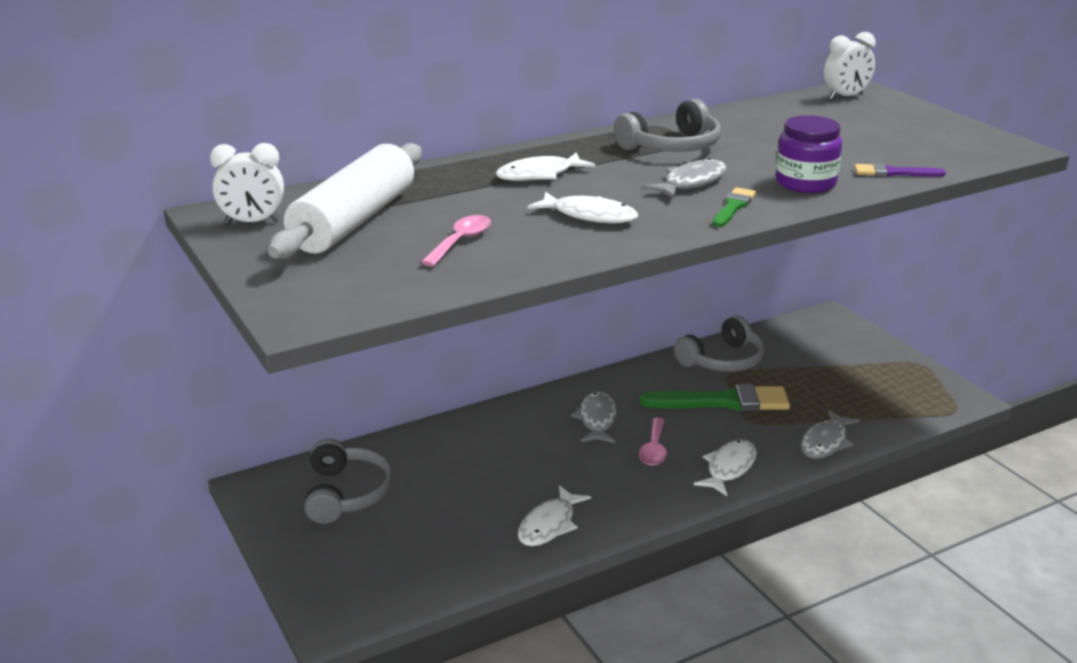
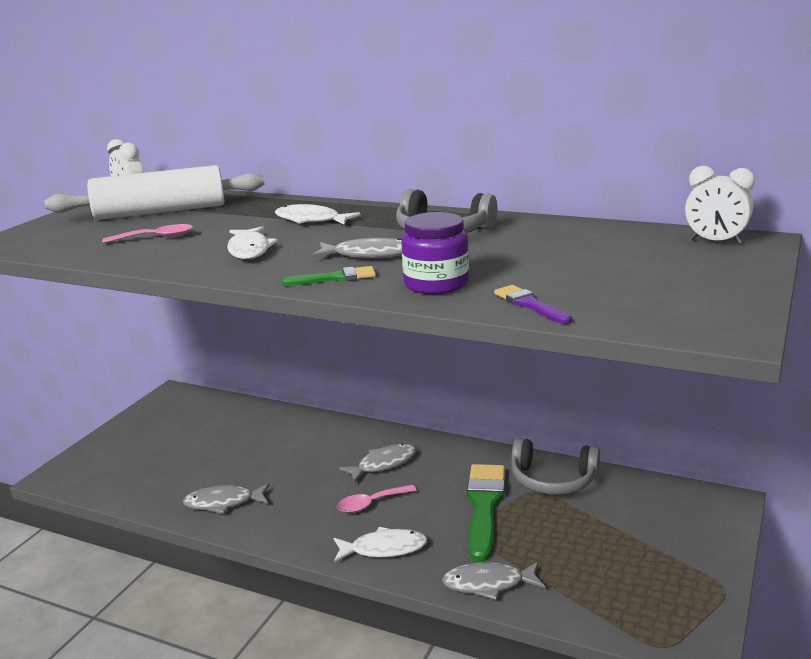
camera: 55 degrees right, 5 degrees down
(347, 493) = (192, 421): grey headphones -> none
(549, 525) = (223, 503): white fish -> grey fish
(723, 402) = (484, 506): green brush -> green brush turned 135 degrees counterclockwise

